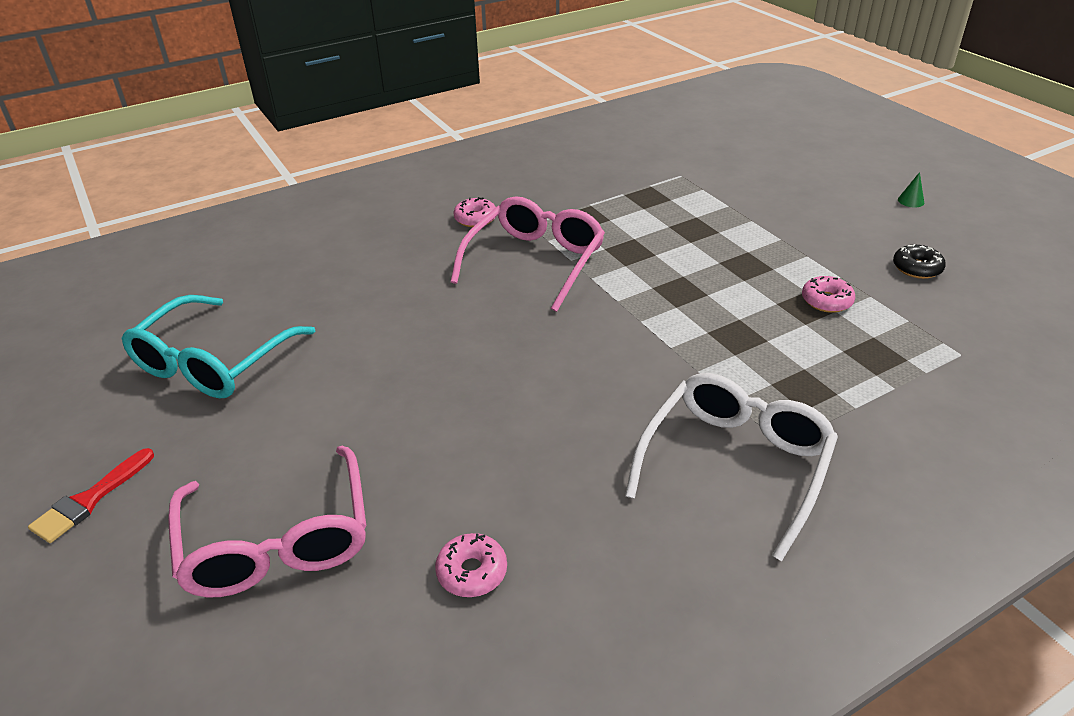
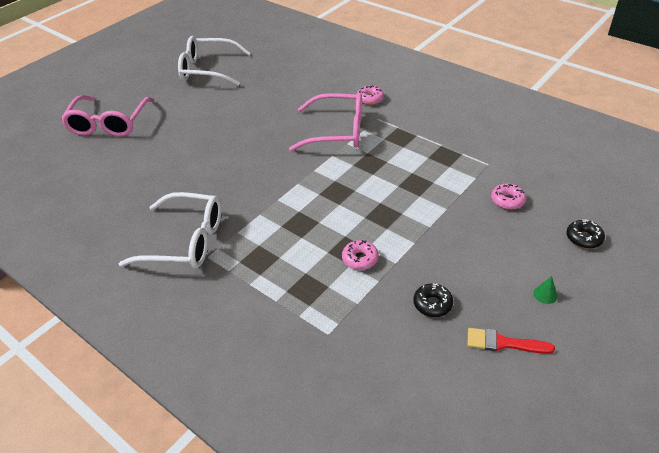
camera: 70 degrees right, 5 degrees up
(90, 500) = (121, 76): red brush -> red brush (503, 343)
(213, 362) = (207, 70): turquoise glasses -> white glasses
(277, 541) = (109, 124): pink glasses -> pink glasses turned 45 degrees counterclockwise
(472, 572) = (101, 175): pink donut -> pink donut (507, 200)
(831, 160) = (583, 238): none -> black donut

